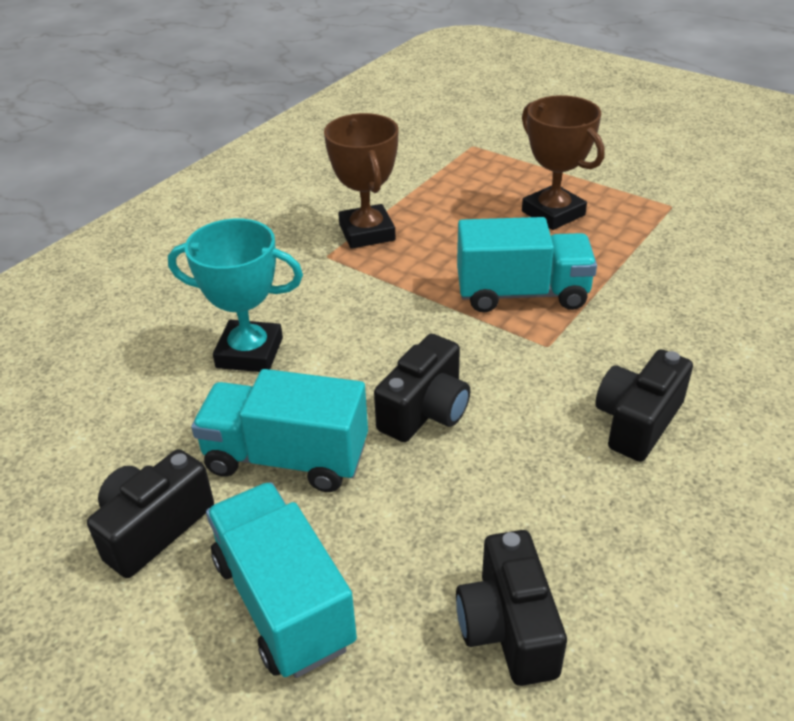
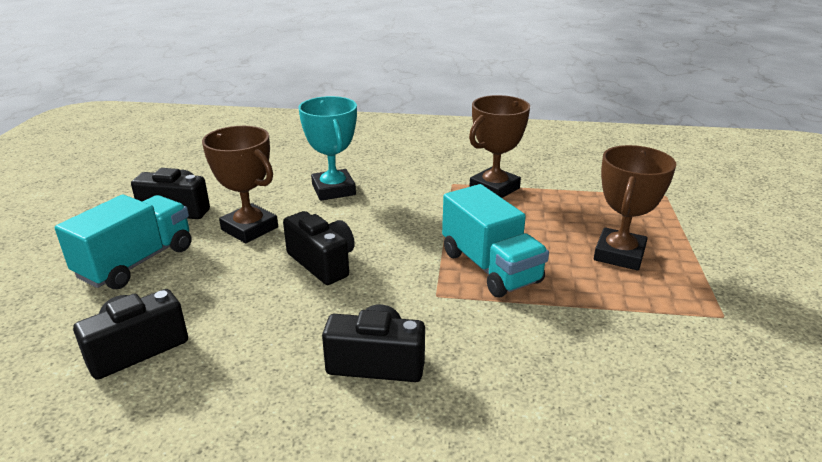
camera: 60 degrees right, 10 degrees down
(286, 458) = (249, 229): turquoise truck -> brown trophy
(425, 411) = (322, 263): black camera -> black camera turned 135 degrees counterclockwise

